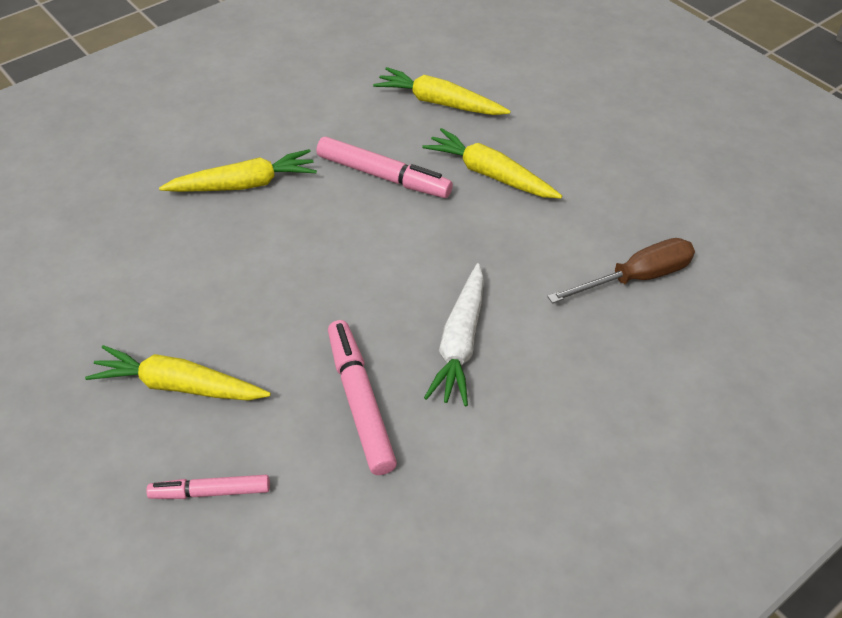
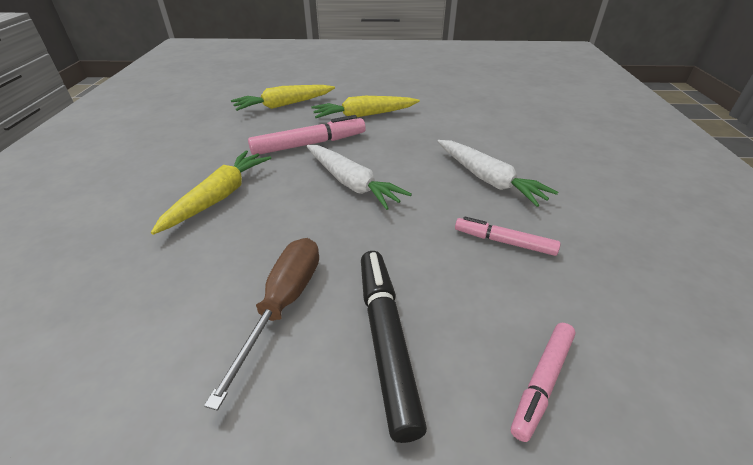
camera: 50 degrees left, 10 degrees down
(179, 385) = (386, 340): yellow carrot -> black marker
(347, 249) = (351, 183): none -> white carrot
(360, 402) = (504, 242): pink marker -> pink marker, size x0.62
(636, 278) = (496, 113): brown screwdriver -> brown screwdriver (283, 304)

